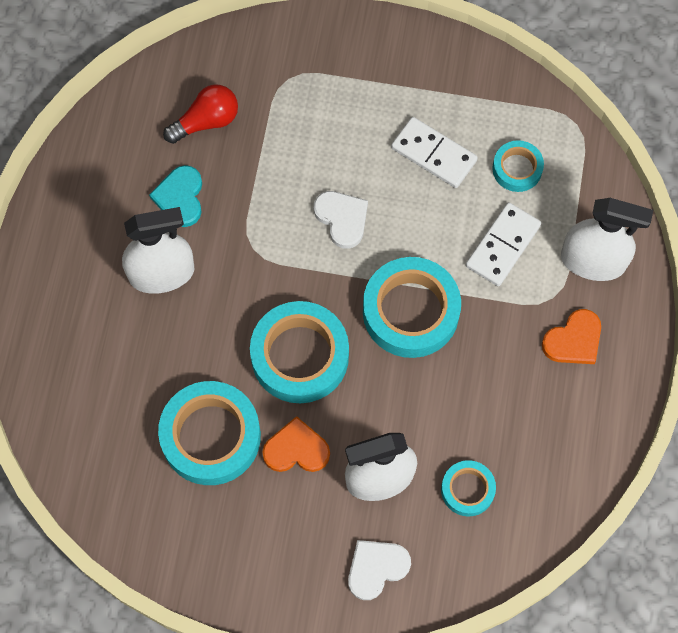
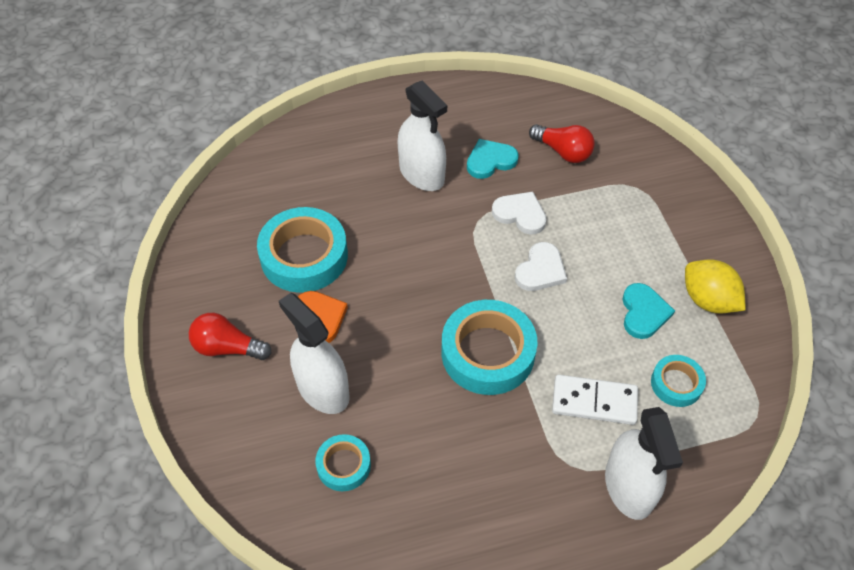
camera: 65 degrees right, 15 degrees down
(288, 552) = (227, 348): none -> red light bulb
(300, 356) = (403, 288): turquoise tape -> none
(376, 568) = (239, 419): white heart -> white heart (520, 214)
(433, 154) = (643, 313): white domino -> turquoise heart
(447, 93) = (708, 300): none -> yellow lemon
(573, 340) = (538, 501): orange heart -> none

